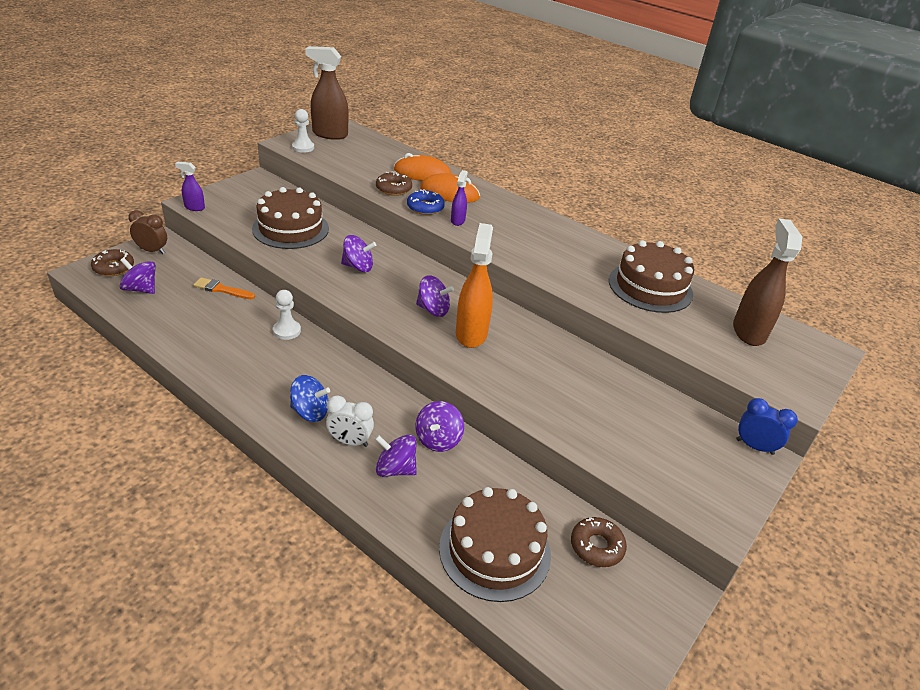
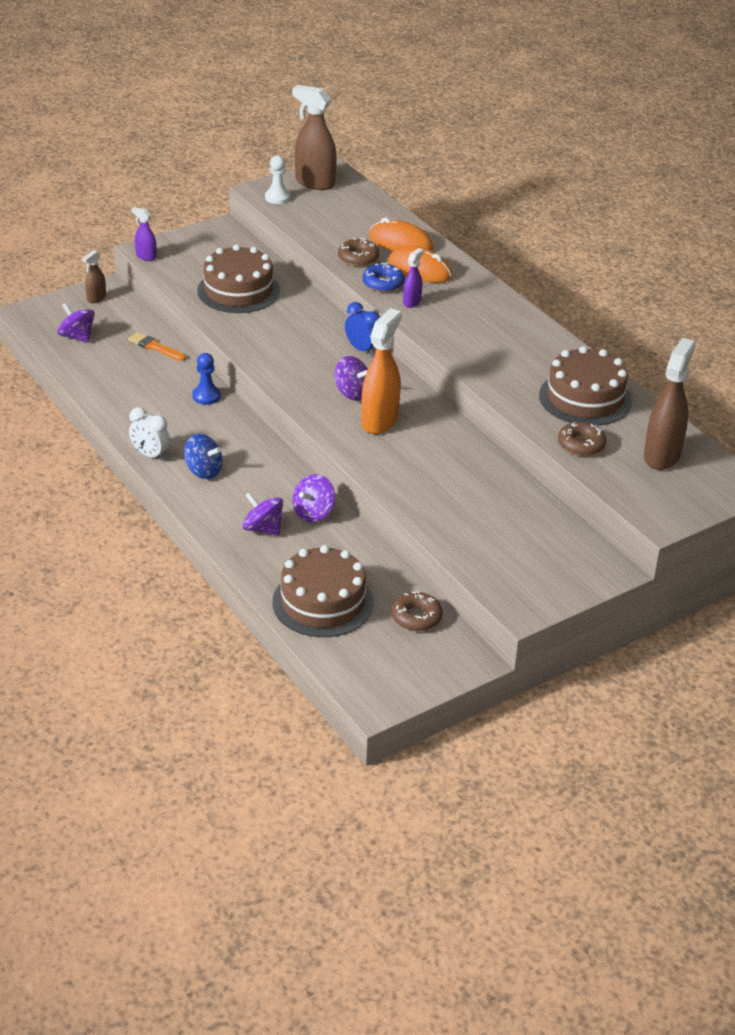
camera: 20 degrees right, 0 degrees up
(113, 267) = (55, 311): brown donut -> brown donut (581, 445)
(152, 251) = (96, 298): brown clock -> brown spray bottle
(287, 331) = (206, 396): white pawn -> blue pawn
(350, 442) = (231, 501): white clock -> white clock (150, 455)
(358, 267) = (293, 340): purple spinning top -> none
(754, 447) = (608, 562): blue clock -> blue clock (362, 349)

